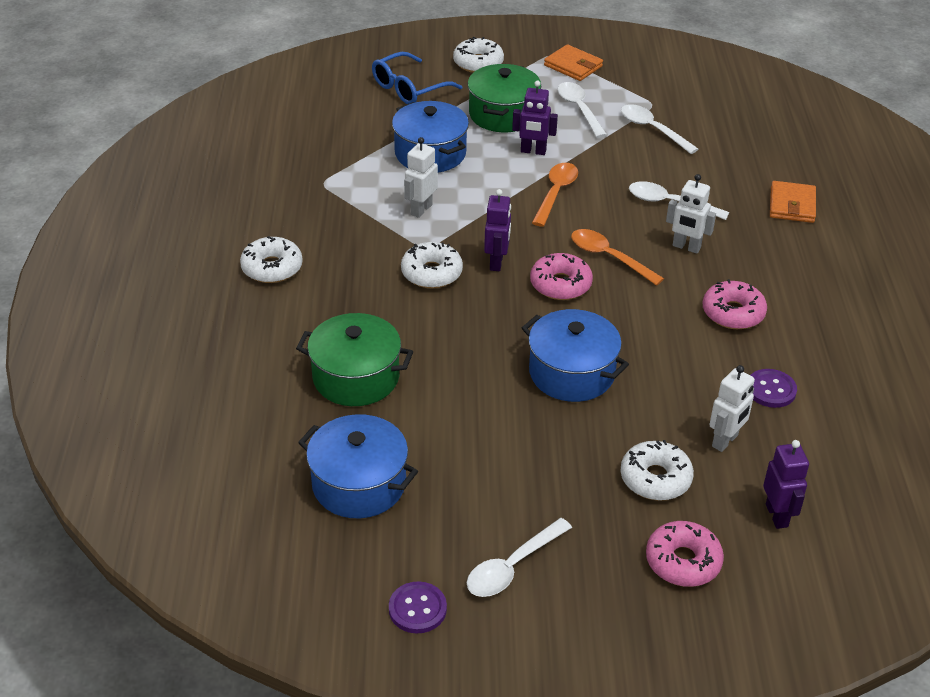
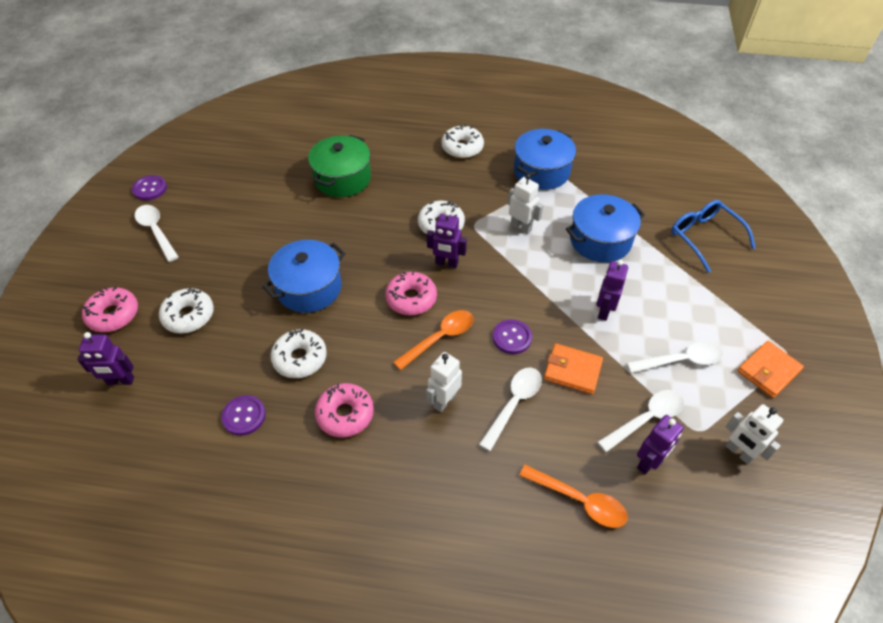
camera: 100 degrees right, 10 degrees up
(359, 484) = (251, 173): blue pot -> blue pot (541, 171)
(478, 63) = (759, 291): white donut -> white donut (300, 358)
(503, 114) = (666, 298): green pot -> none
(555, 193) = (536, 316): orange spoon -> orange spoon (579, 500)
(590, 208) = (512, 337): none -> purple button
(696, 129) = (648, 462): none -> purple robot
(725, 441) = (204, 368): white robot -> white robot (738, 452)
(792, 205) = (500, 521): orange wallet -> orange wallet (572, 370)

